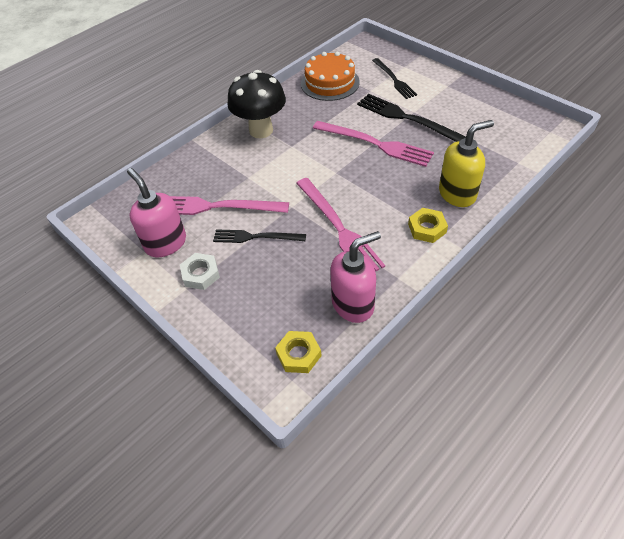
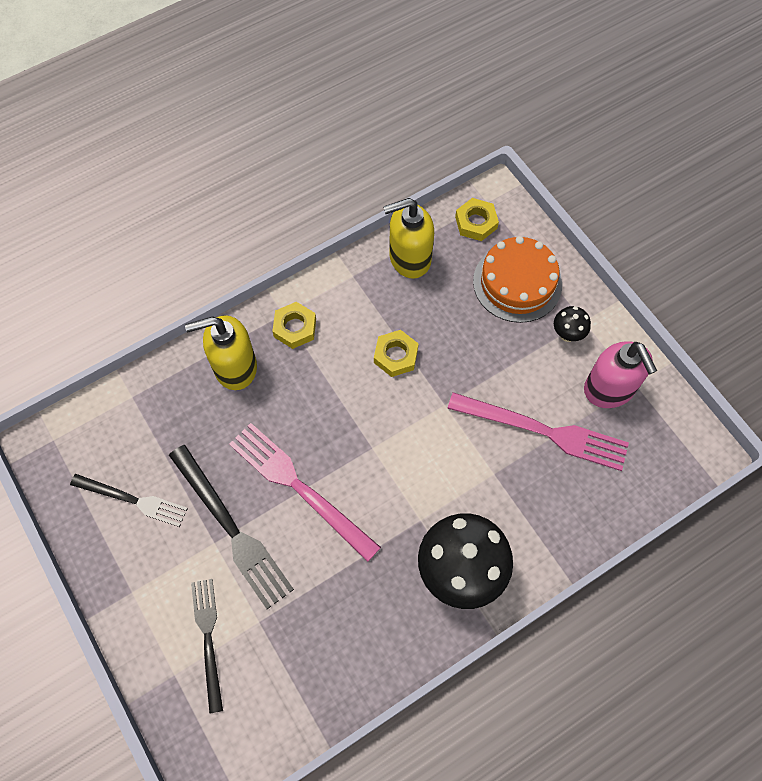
camera: 170 degrees left, 15 degrees up
(200, 274) = (567, 334): white nut -> black mushroom
(255, 237) = (497, 369): black fork -> black fork (133, 500)
(330, 83) = (318, 667): orange cake -> orange cake (517, 283)
(338, 228) = (396, 356): pink fork -> yellow nut
(353, 304) = (409, 258): pink soap dispenser -> yellow soap dispenser

